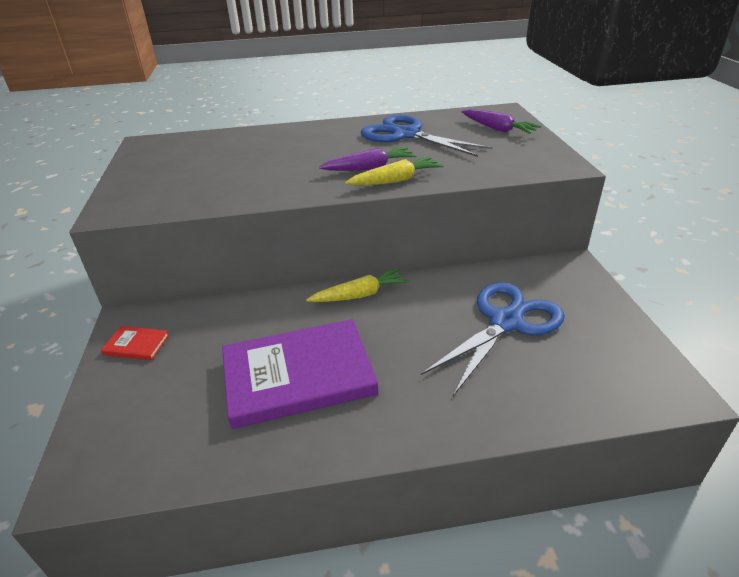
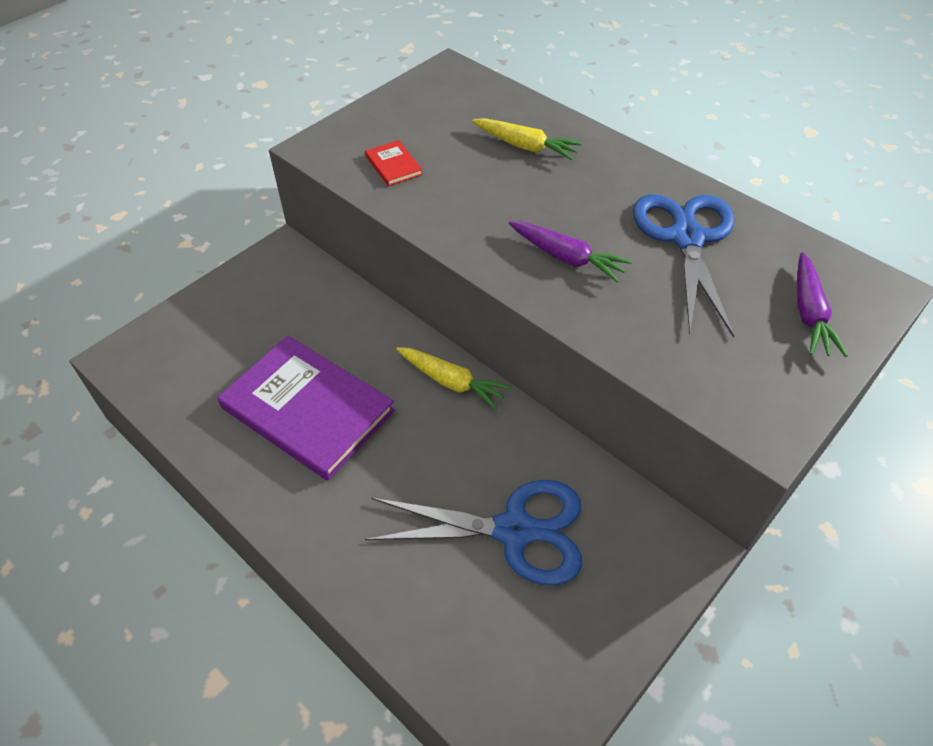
camera: 50 degrees right, 15 degrees up
(136, 345) = (261, 280): red book -> red book (393, 165)
(395, 180) = (559, 295): yellow carrot -> yellow carrot (525, 146)

